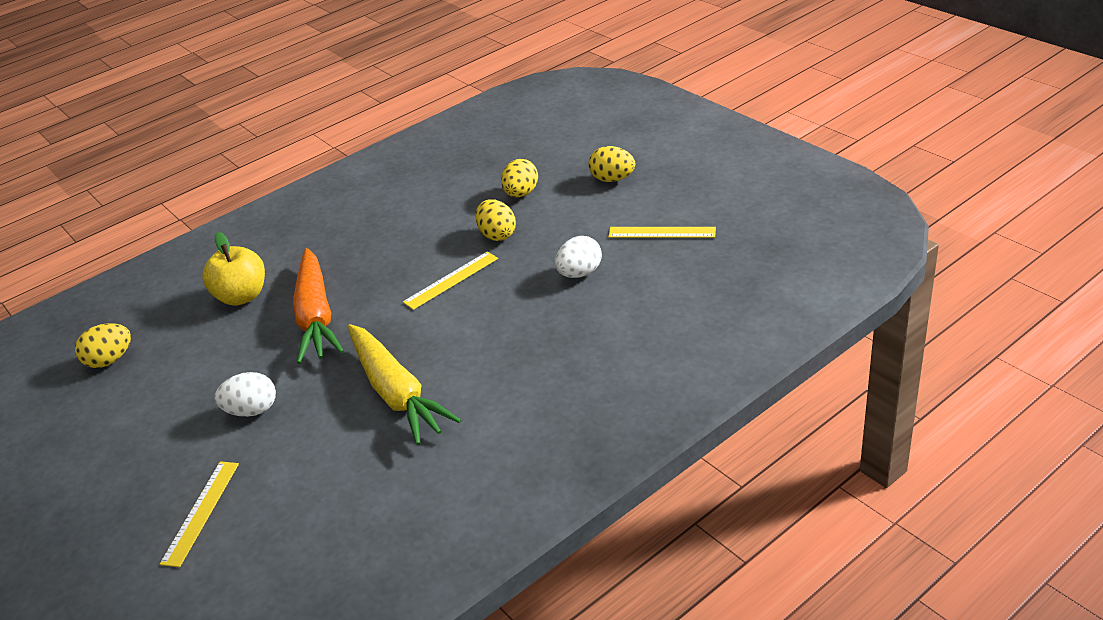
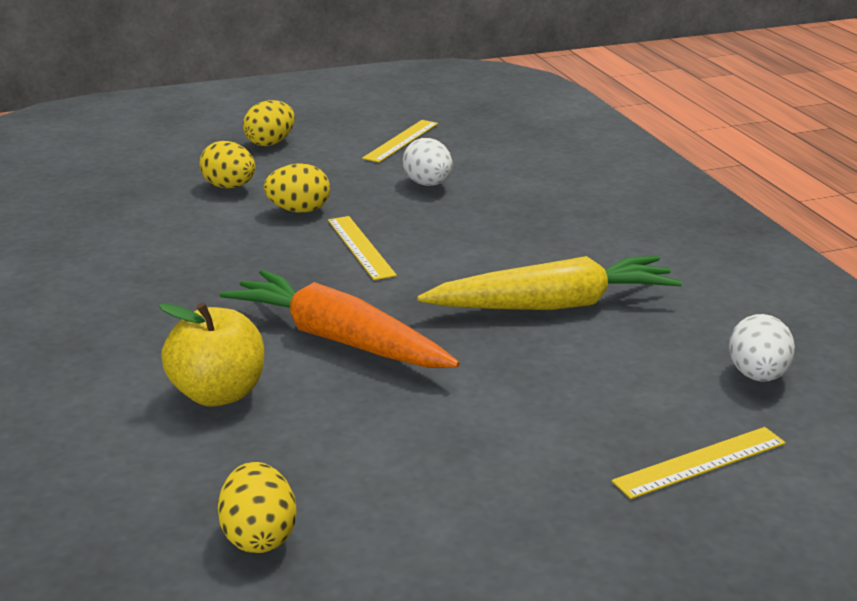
camera: 75 degrees left, 10 degrees down
(200, 512) = (700, 462): yellow ruler -> yellow ruler turned 60 degrees counterclockwise
(252, 410) = (510, 406): white egg -> white egg (757, 376)
(316, 316) = (339, 340): orange carrot -> orange carrot turned 150 degrees counterclockwise

